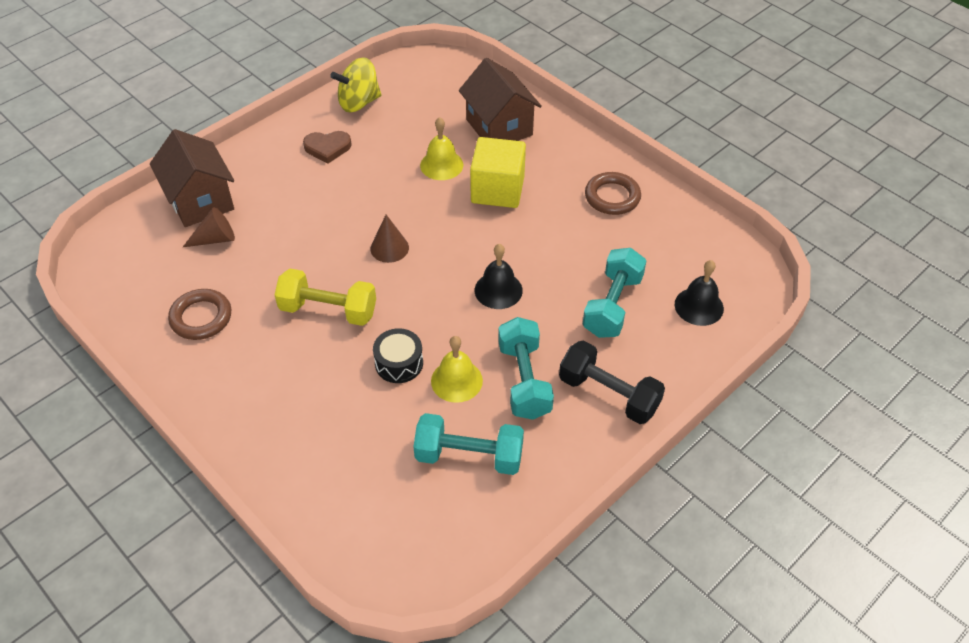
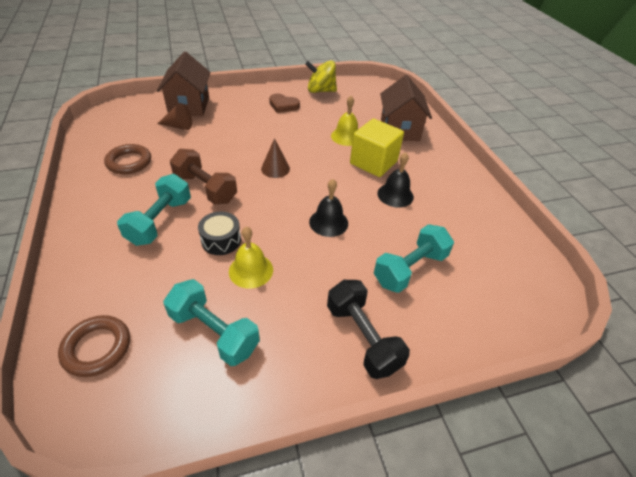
camera: 25 degrees right, 5 degrees down
(328, 310) = (205, 188): yellow dumbbell -> brown dumbbell
(524, 380) = (301, 293): turquoise dumbbell -> turquoise dumbbell (160, 221)
(612, 197) = (455, 196): brown ring -> brown ring (97, 348)
(699, 306) = (485, 301): black bell -> black bell (395, 195)

